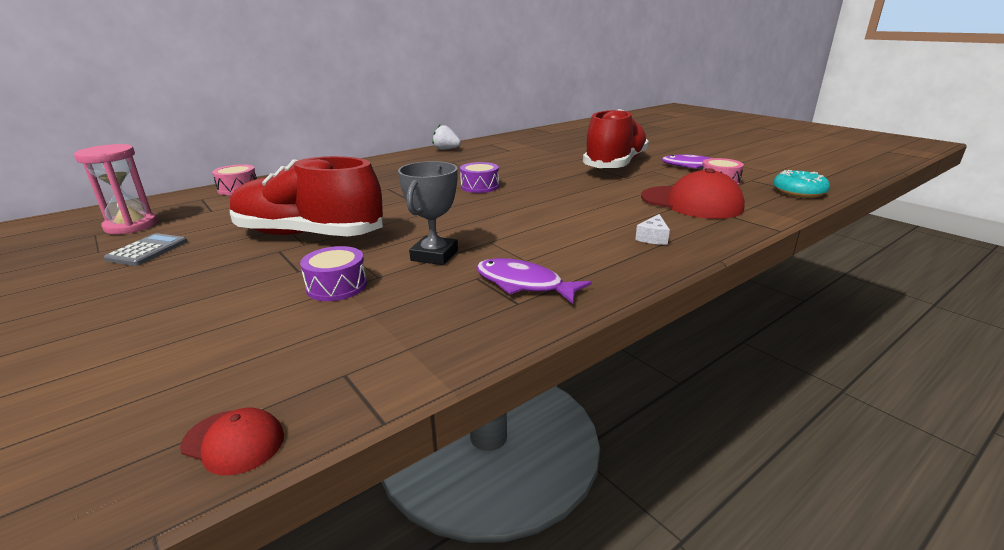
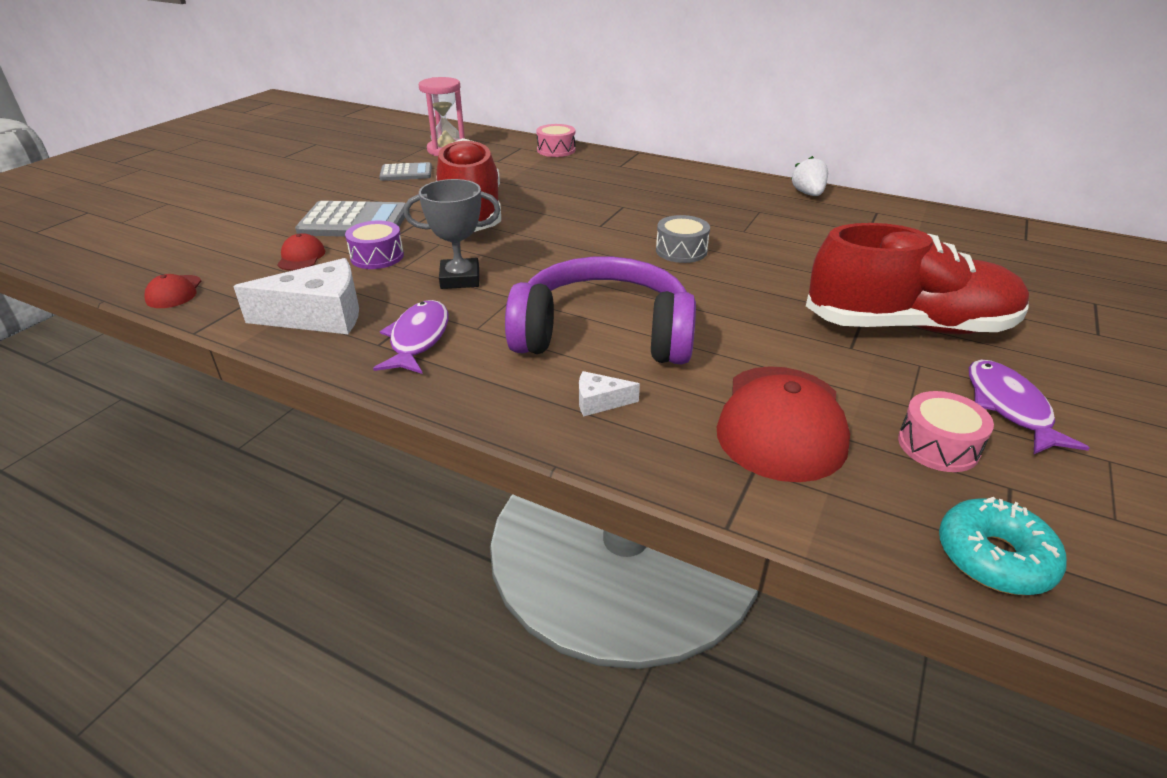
camera: 65 degrees right, 10 degrees up
(227, 290) = (354, 222): none -> grey calculator
(271, 329) = (301, 257): none -> red cap
(432, 328) = (319, 316): none -> white cheese
(480, 186) = (681, 251): purple drum -> grey drum
(571, 223) = (603, 334): none -> purple headphones

